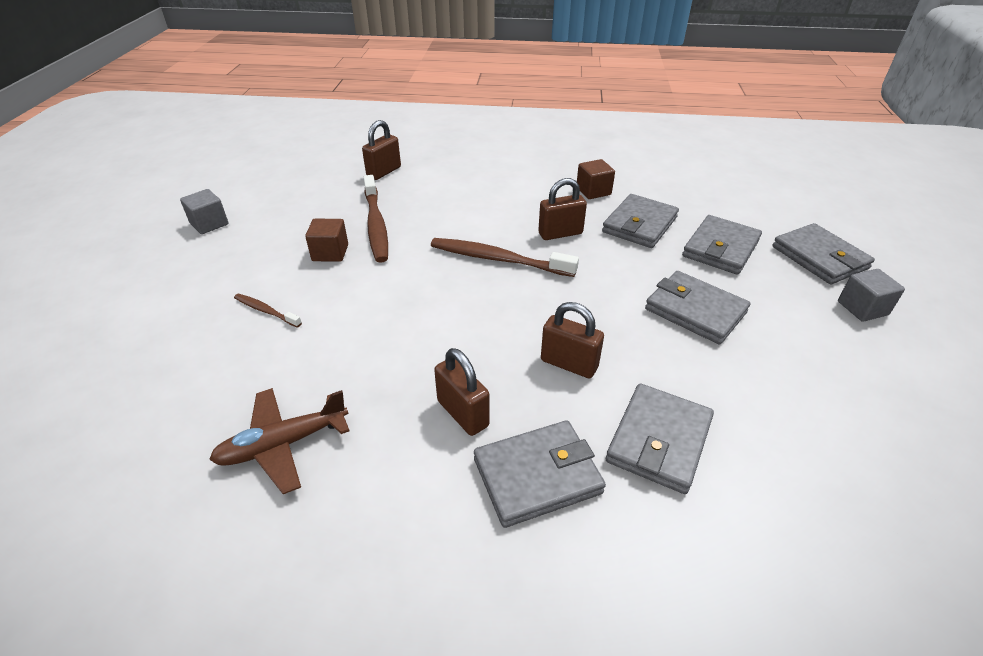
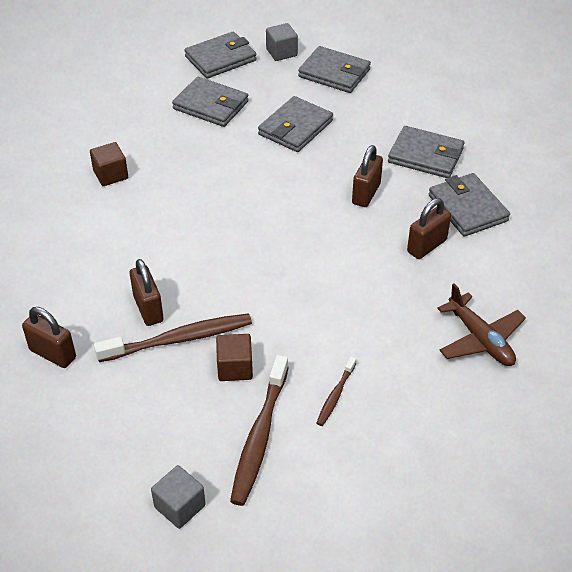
camera: 95 degrees left, 5 degrees up
(498, 259) = (237, 238): brown toothbrush -> brown toothbrush (259, 436)
(560, 233) = (191, 198): brown padlock -> brown padlock (148, 309)
(639, 225) = (174, 147): grey wallet -> grey wallet (334, 73)

